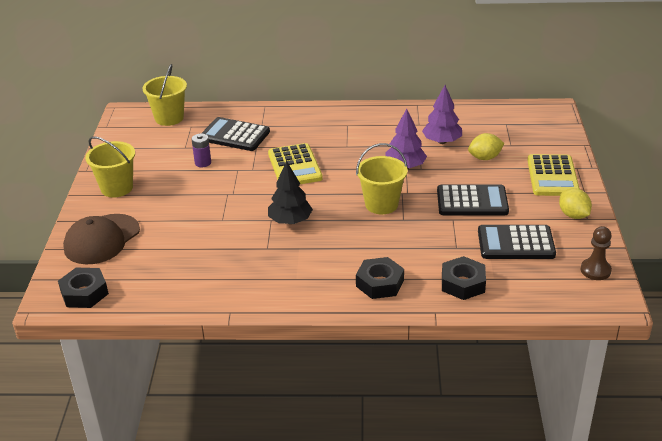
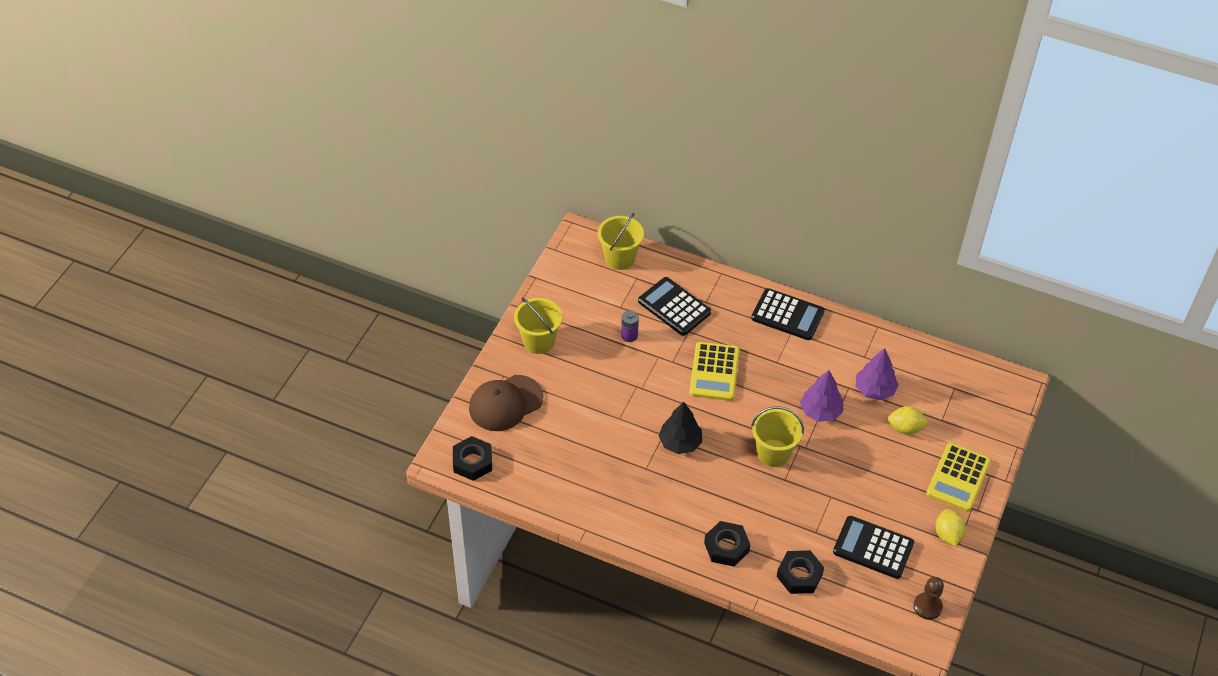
camera: 20 degrees right, 15 degrees up
(472, 201) = (861, 481): black calculator -> black calculator (787, 315)

